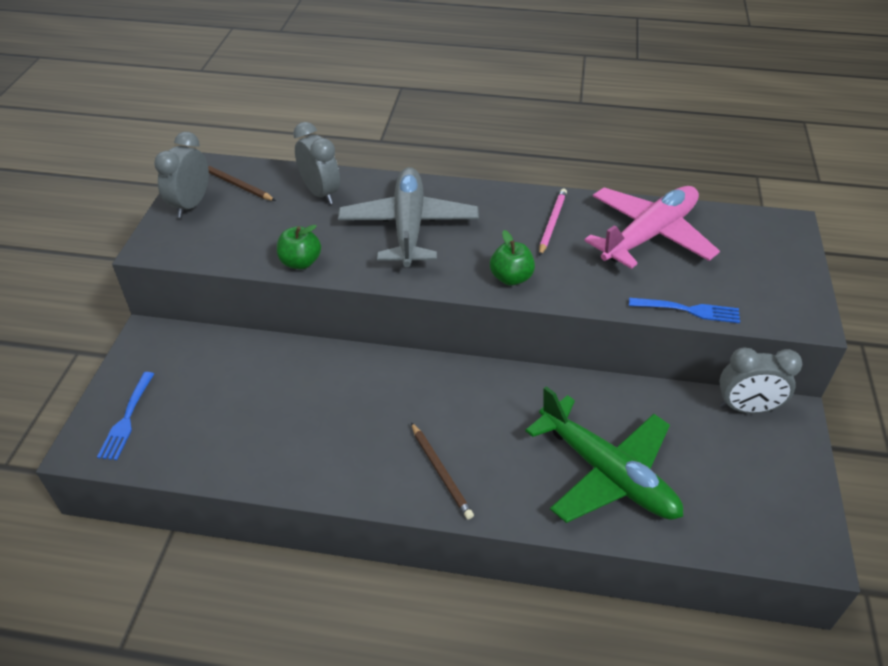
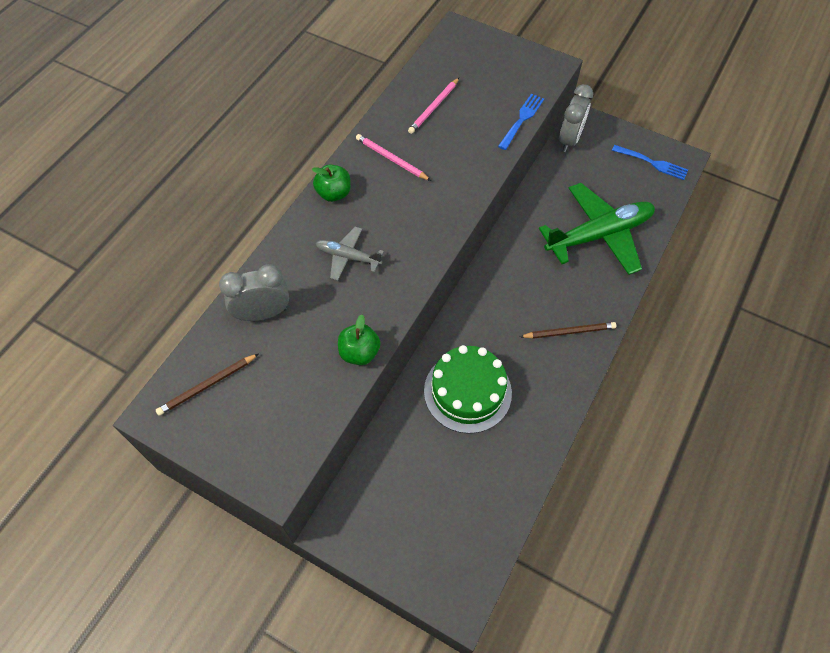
camera: 70 degrees left, 15 degrees up
(127, 418) = (437, 559): blue fork -> blue fork (651, 163)
(191, 205) = (220, 434): grey clock -> none
(324, 396) = (467, 392): none -> green cake
(409, 226) = (348, 257): grey plane -> grey plane, size x0.51
(511, 278) = (445, 208): green apple -> green apple (334, 193)
(649, 235) = (434, 107): pink plane -> pink pencil

